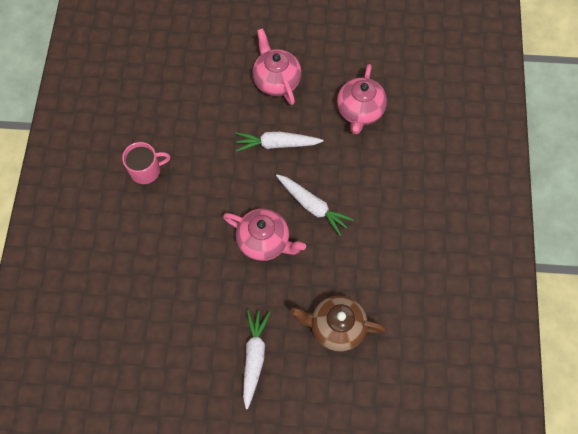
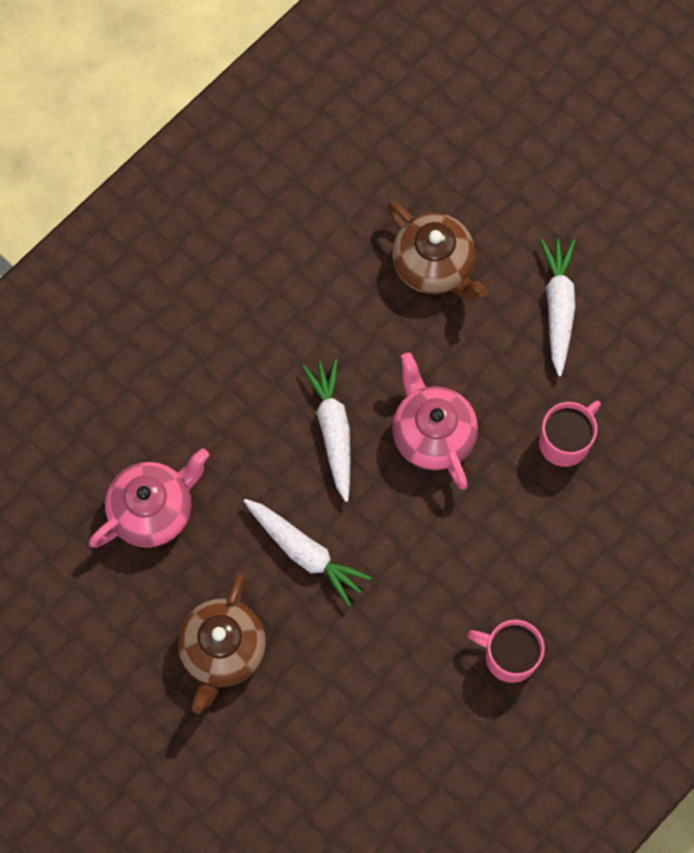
camera: 140 degrees left, 5 degrees up
(195, 289) = (565, 441): none -> pink mug
(254, 357) = (558, 307): white carrot -> white carrot turned 135 degrees clockwise
(276, 80) = (222, 650): pink teapot -> brown teapot

